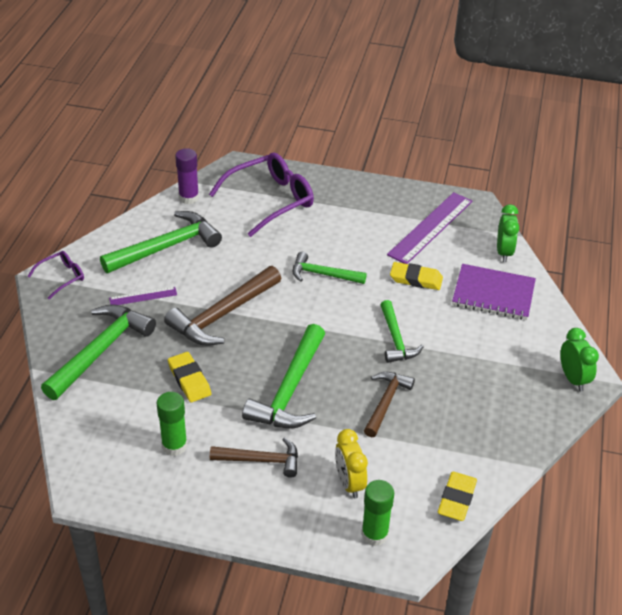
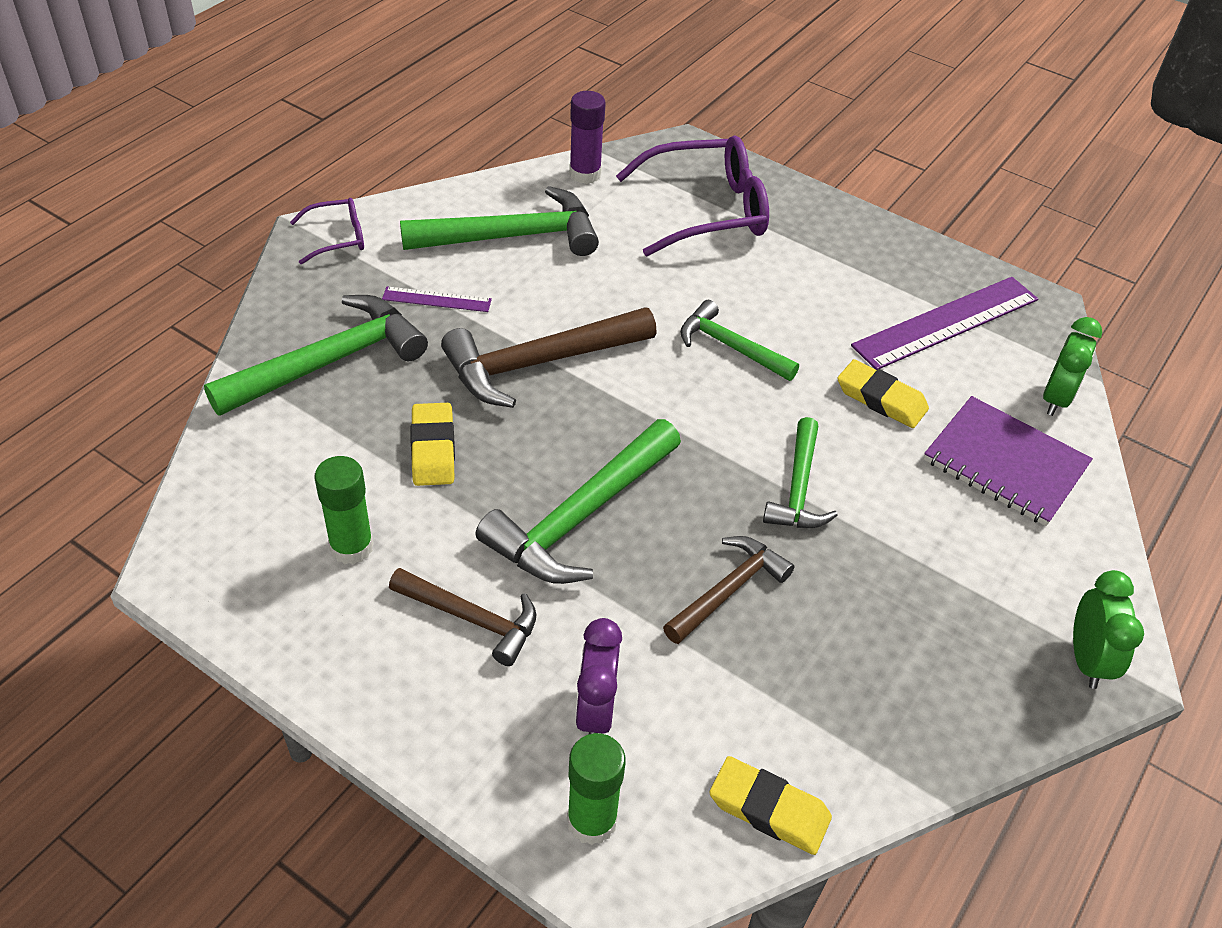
camera: 20 degrees right, 5 degrees up
(349, 483) = (595, 711): yellow clock -> purple clock
(457, 499) = (769, 809): yellow eraser -> yellow eraser turned 75 degrees clockwise

